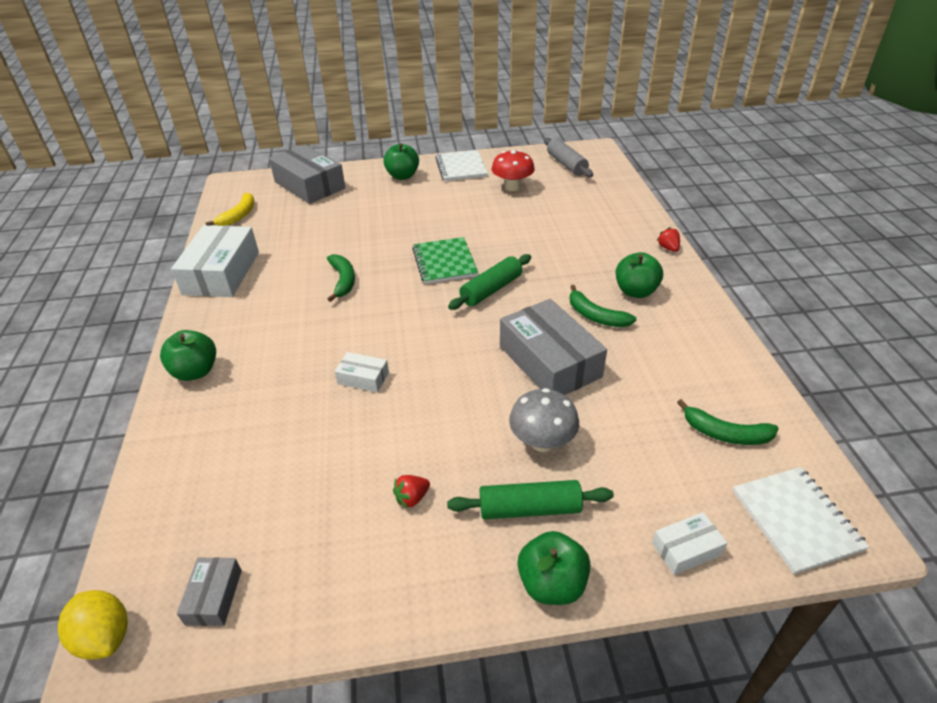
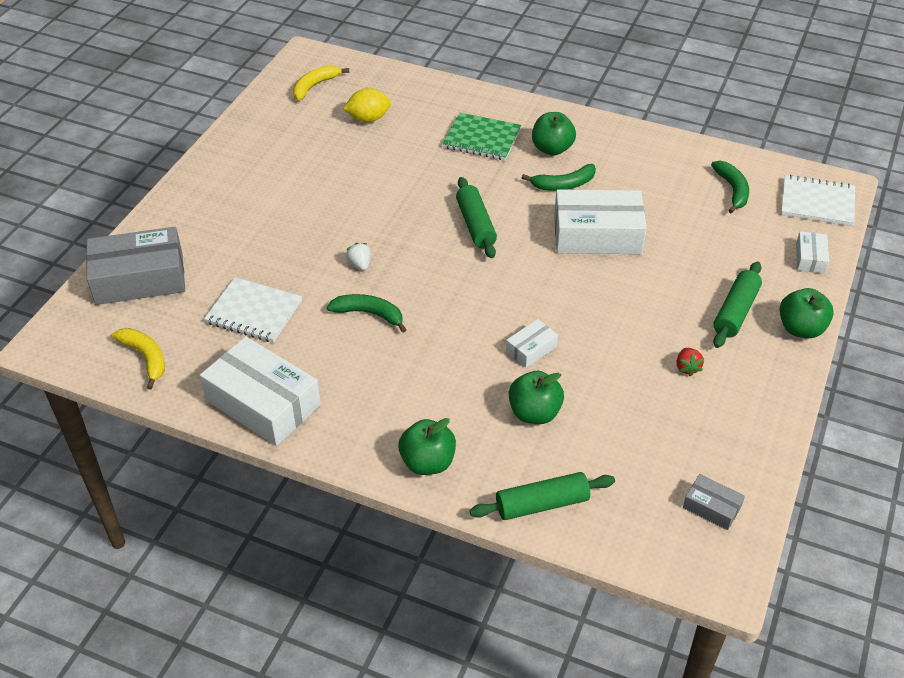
camera: 60 degrees left, 5 degrees up
(105, 637) = (712, 581): yellow lemon -> yellow lemon (368, 119)
(172, 458) = (542, 504): none -> green rolling pin
(393, 256) = (360, 264): none -> white strawberry
(402, 176) = (205, 201): green apple -> green apple (534, 413)
(444, 262) = (405, 236): green notebook -> green notebook (482, 139)
(461, 167) = (237, 153): white notebook -> white notebook (254, 312)
(512, 187) = (317, 138): red mushroom -> none
(542, 442) = (679, 278): grey mushroom -> none
(550, 361) = (597, 234): grey box -> white box
(566, 164) = (315, 86): grey rolling pin -> yellow banana
(668, 248) = (512, 102): red strawberry -> none
(725, 433) = (732, 190): green banana -> green banana turned 60 degrees counterclockwise

